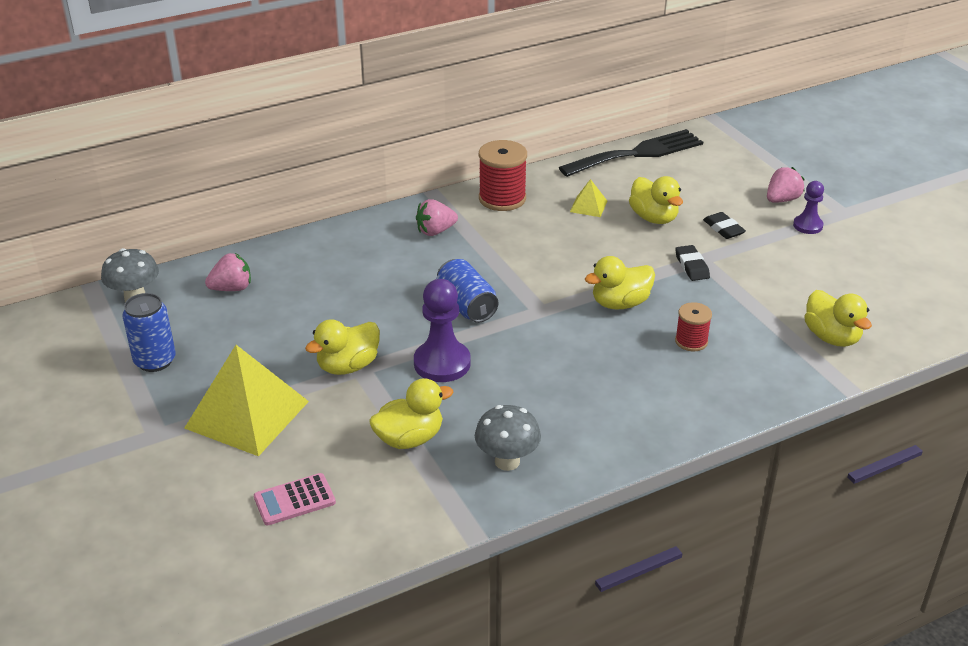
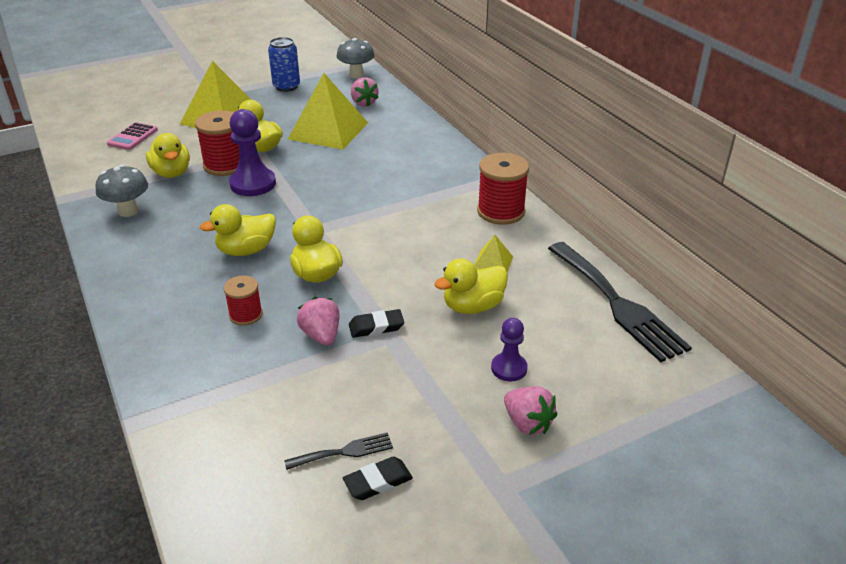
camera: 90 degrees right, 0 degrees up
(294, 500) = (132, 137): pink calculator -> pink calculator turned 135 degrees counterclockwise
(308, 313) = (328, 130): none -> yellow pyramid
(392, 392) = (225, 165): none -> red spool
(435, 231) = (441, 178): pink strawberry -> pink strawberry (321, 335)
(467, 305) = (327, 194): blue can -> none
(723, 229) = (453, 359): black eraser -> black eraser (378, 481)
(807, 226) = (463, 440): purple pawn -> purple pawn (509, 368)
(831, 337) = (224, 423): yellow duck -> yellow duck (246, 250)
(838, 276) = (344, 452): none -> black fork

